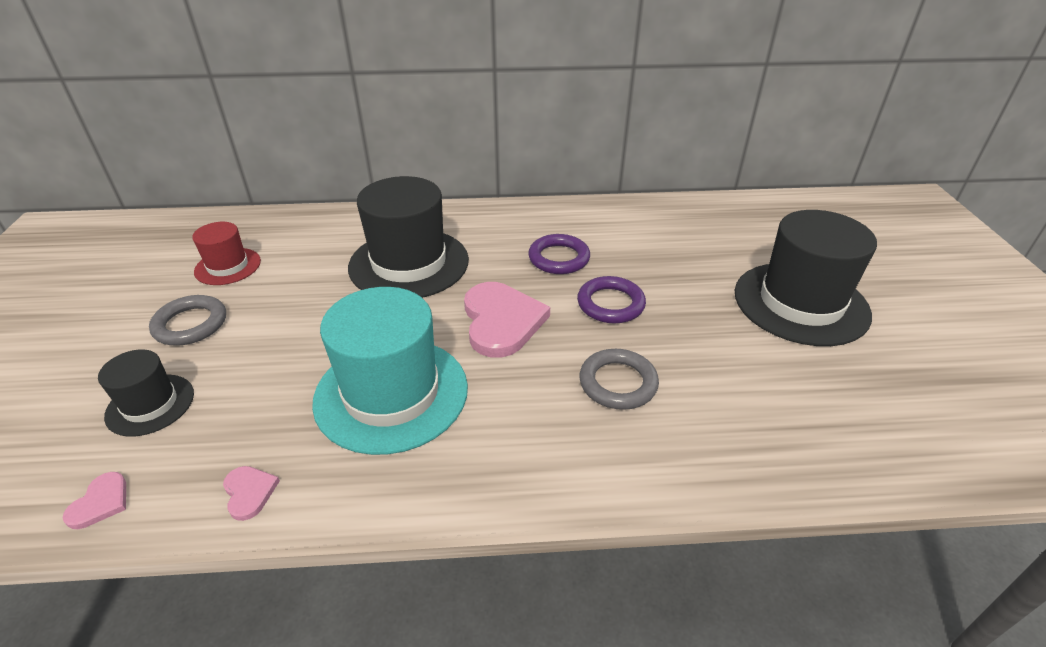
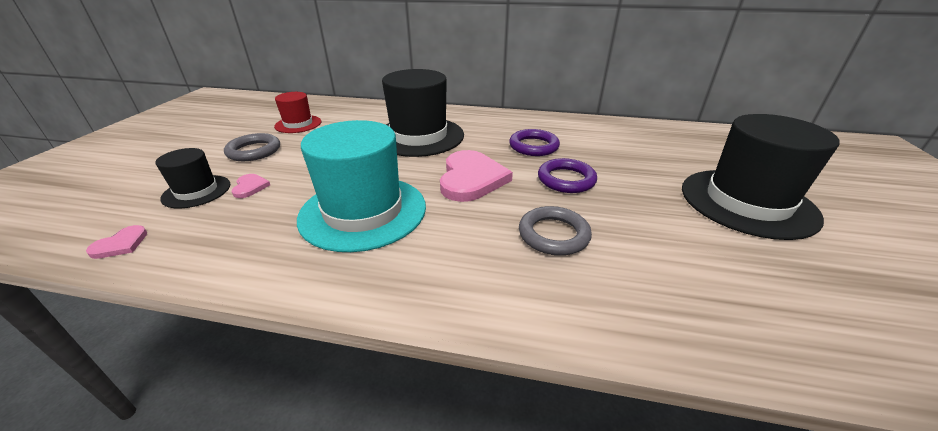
camera: 15 degrees right, 5 degrees down
(249, 492) = (221, 258): pink heart -> pink heart (250, 187)

